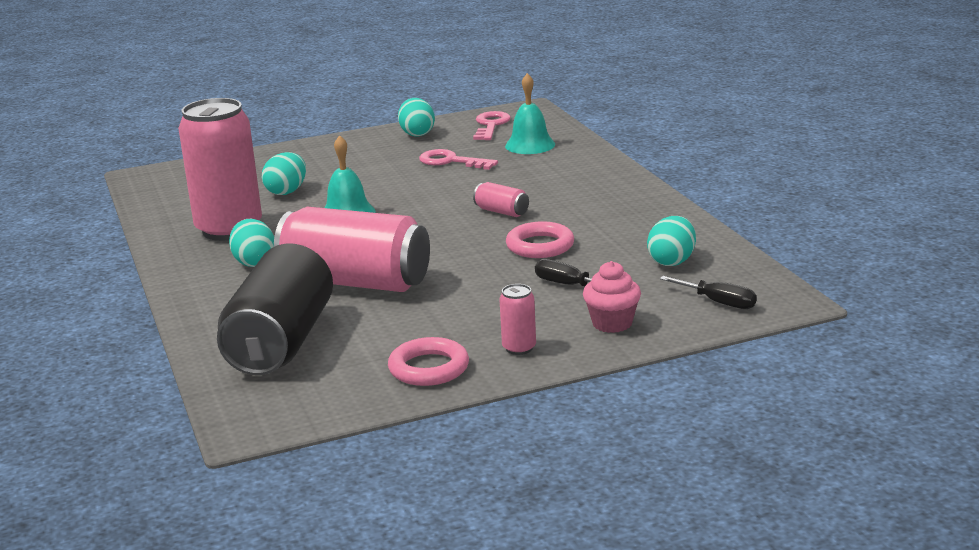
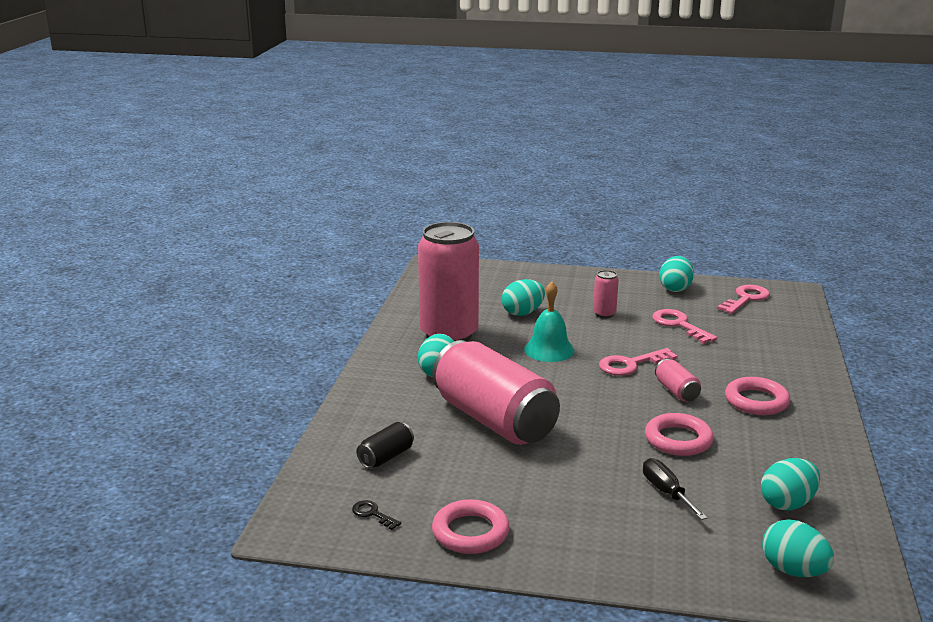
camera: 30 degrees right, 0 degrees up
(281, 342) = (386, 457): black can -> black can, size x0.41
(320, 387) = (372, 514): none -> black key
(439, 203) = (631, 364): none -> pink key
(519, 348) = (562, 544): pink can -> pink can (604, 314)
(530, 145) = (763, 329): turquoise bell -> none
(577, 199) = (756, 401): none -> pink ring
(612, 323) = (668, 552): pink cupcake -> none
(718, 302) = (793, 571): black screwdriver -> turquoise egg

